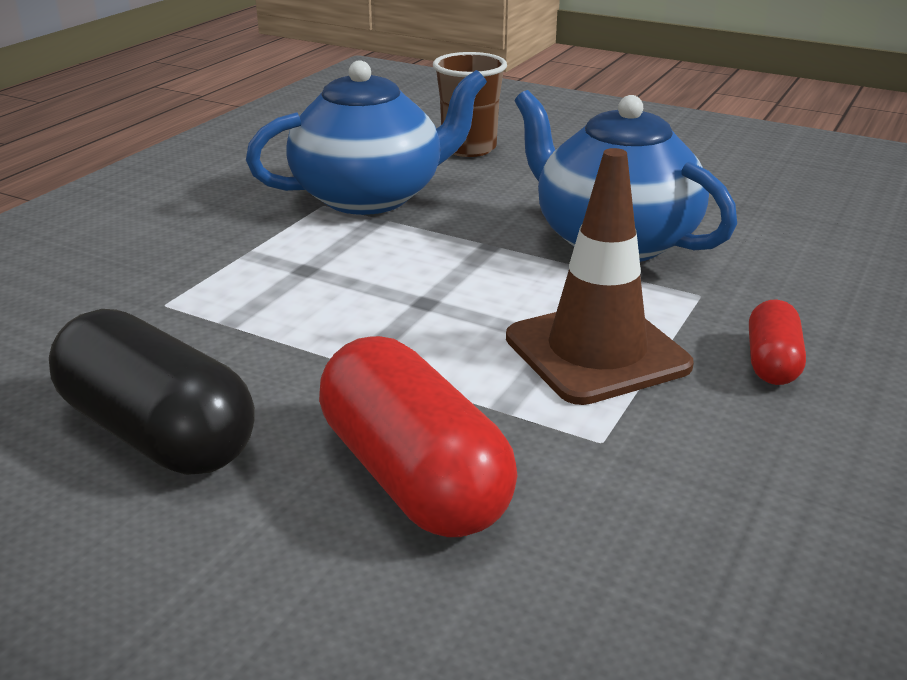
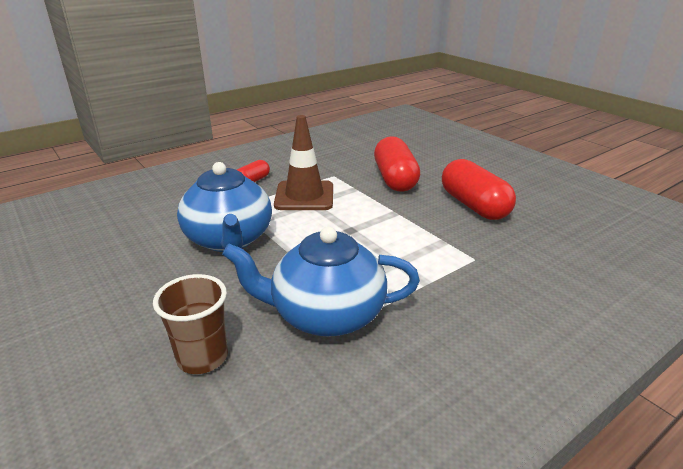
camera: 155 degrees left, 0 degrees up
(157, 433) = (474, 205): black capsule -> red capsule

